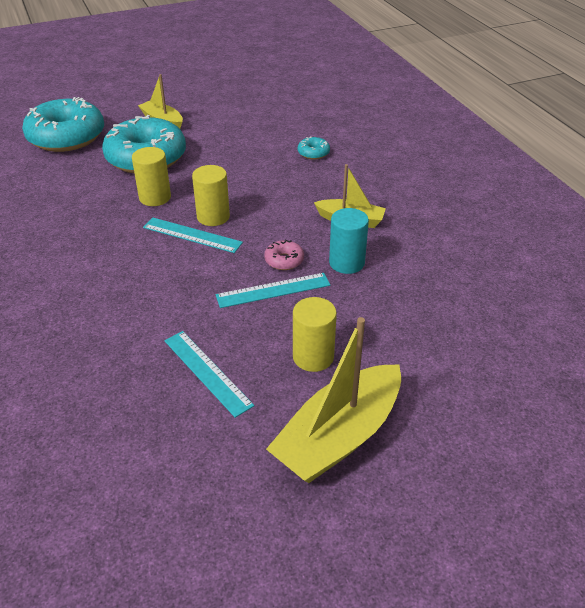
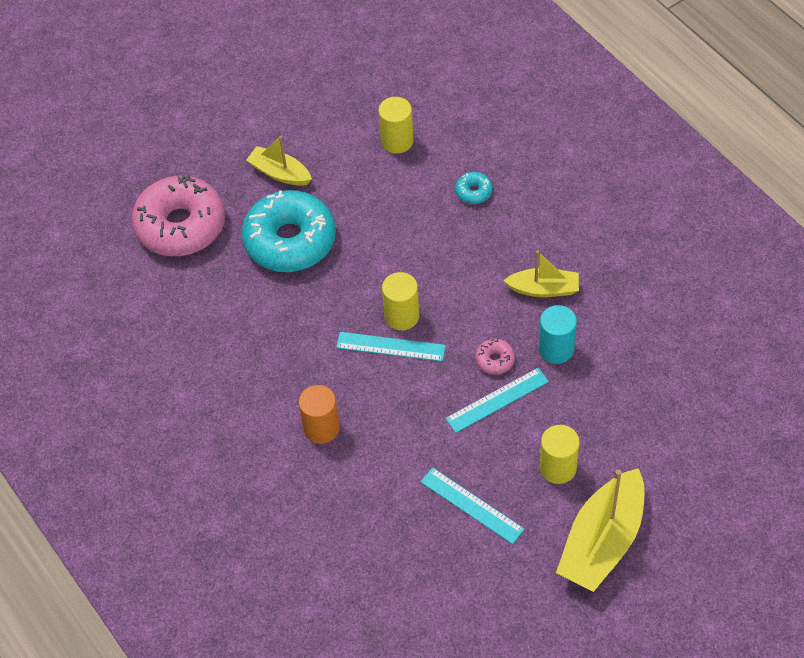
camera: 10 degrees left, 15 degrees up
(66, 137) = (181, 225): turquoise donut -> pink donut
(94, 281) = (321, 428): none -> orange cylinder
(155, 197) = (328, 301): yellow cylinder -> yellow cylinder (397, 141)

